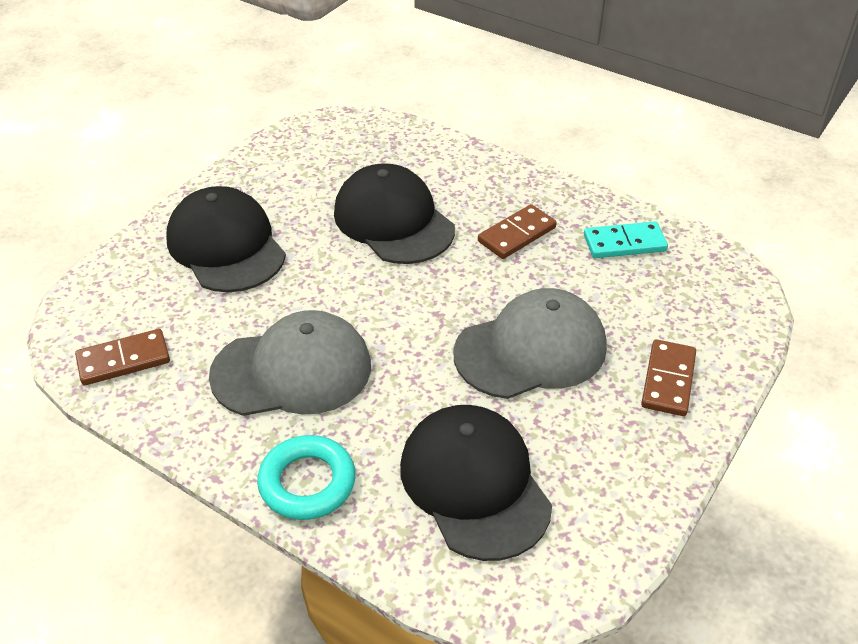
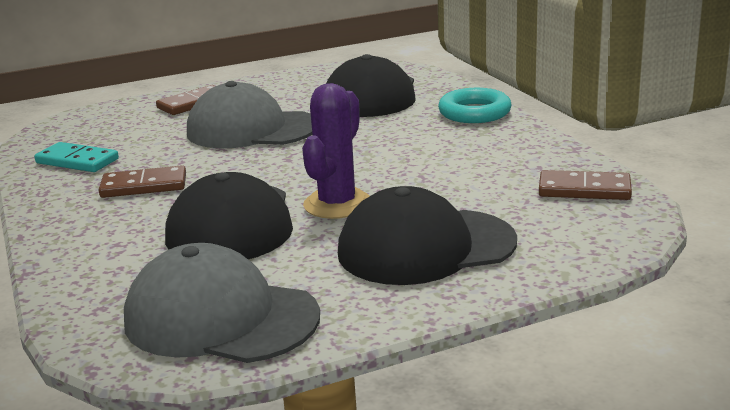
camera: 145 degrees left, 20 degrees down
(226, 246) = (426, 247): black cap -> black cap turned 75 degrees clockwise
(292, 371) = (439, 155): grey cap -> grey cap (220, 318)
(331, 268) = (337, 204): none -> purple cactus

